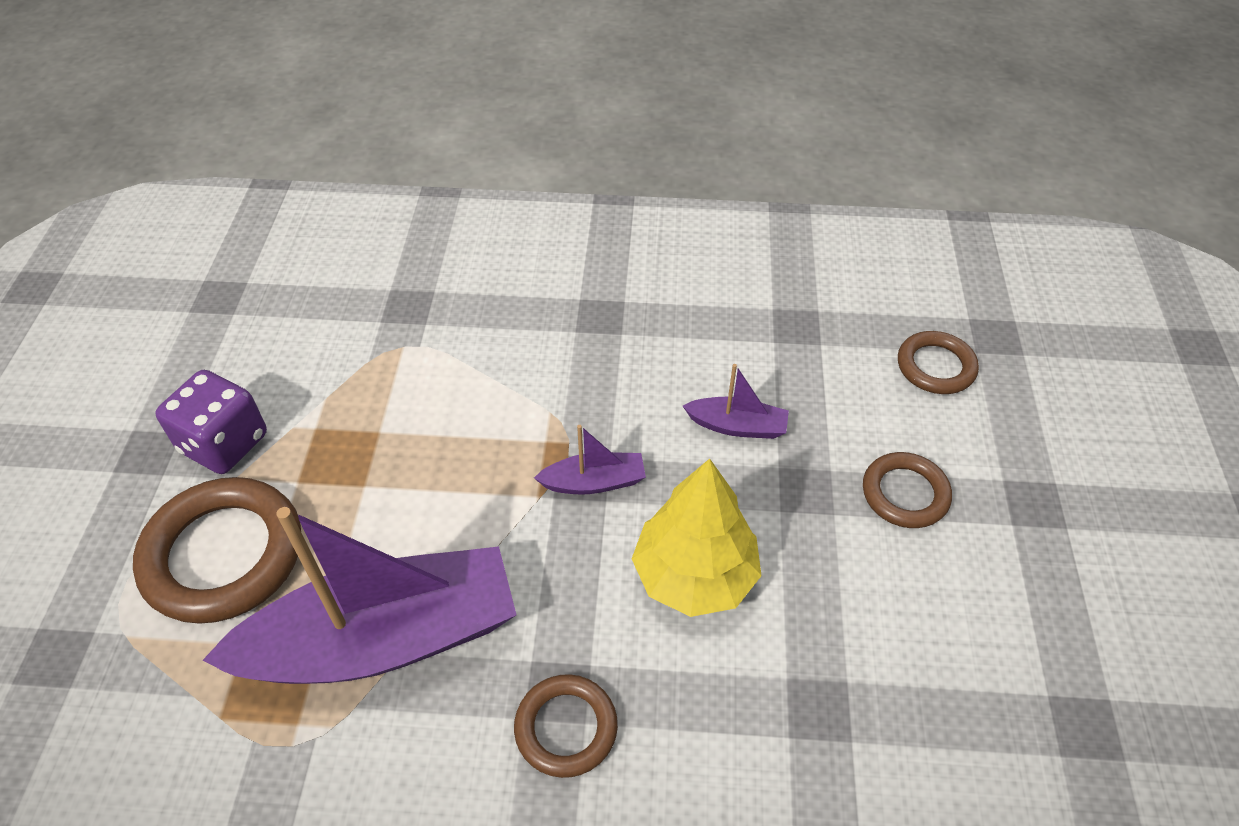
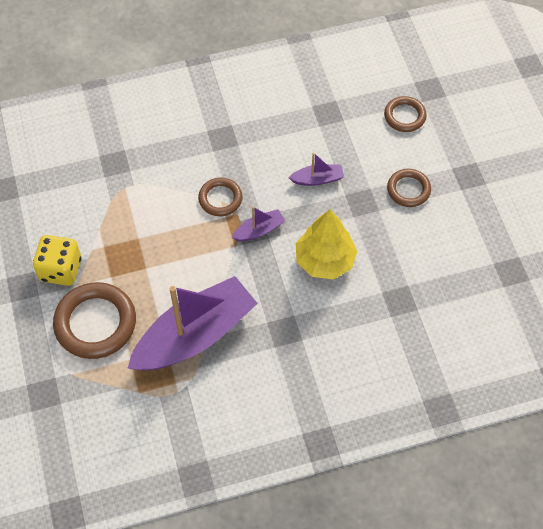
camera: 20 degrees left, 10 degrees up
(224, 443) = (60, 269): purple dice -> yellow dice
(566, 728) = (295, 344): brown ring -> brown ring (220, 199)

